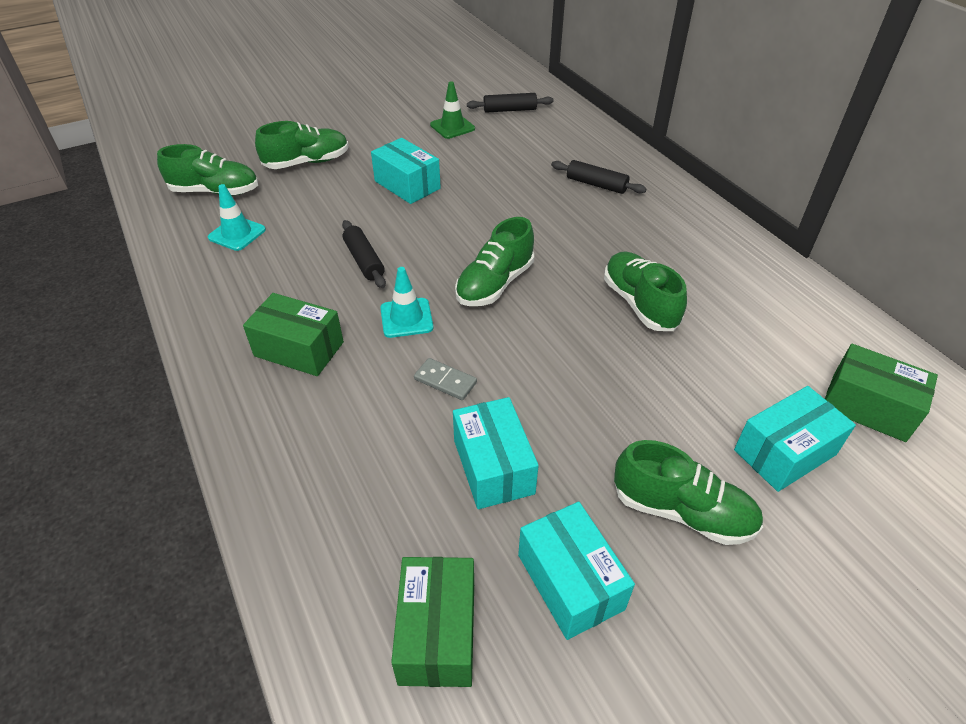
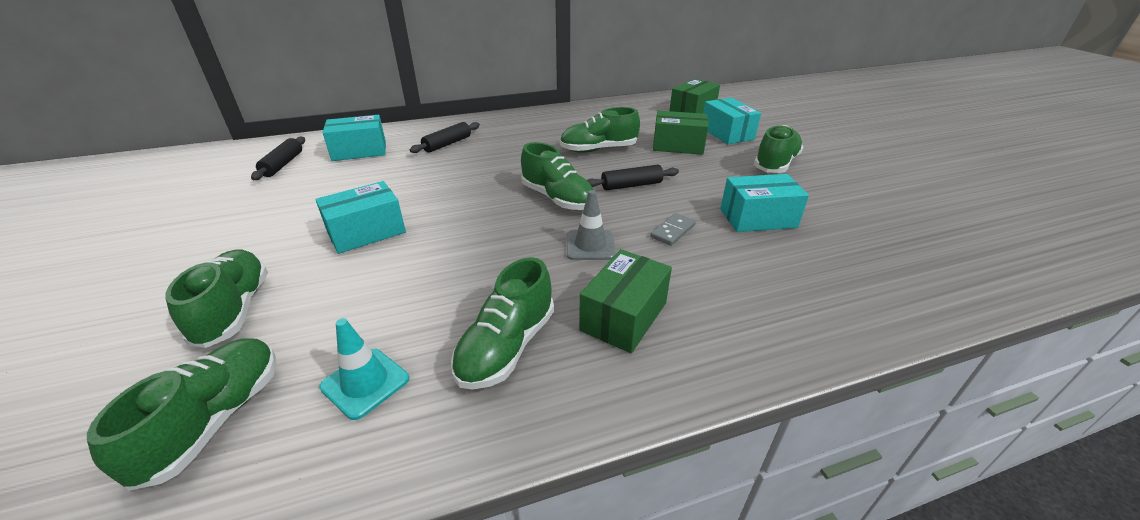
camera: 80 degrees left, 10 degrees down
(265, 288) = (507, 347): none -> green shoe
(364, 260) = (490, 267): black rolling pin -> black rolling pin (631, 185)
(406, 318) = (590, 245): turquoise traffic cone -> grey traffic cone
(437, 632) = (902, 251): green box -> green box (678, 145)
(452, 127) = (276, 197): green traffic cone -> none
(570, 582) = (839, 202): turquoise box -> turquoise box (359, 151)

